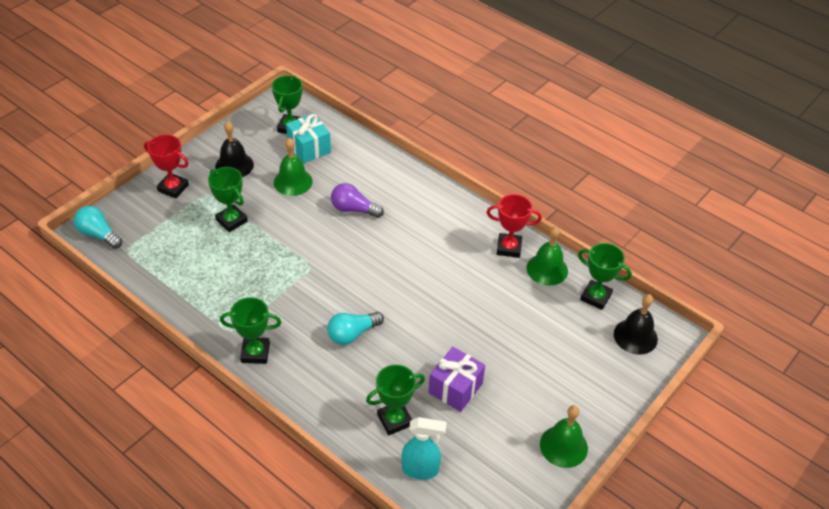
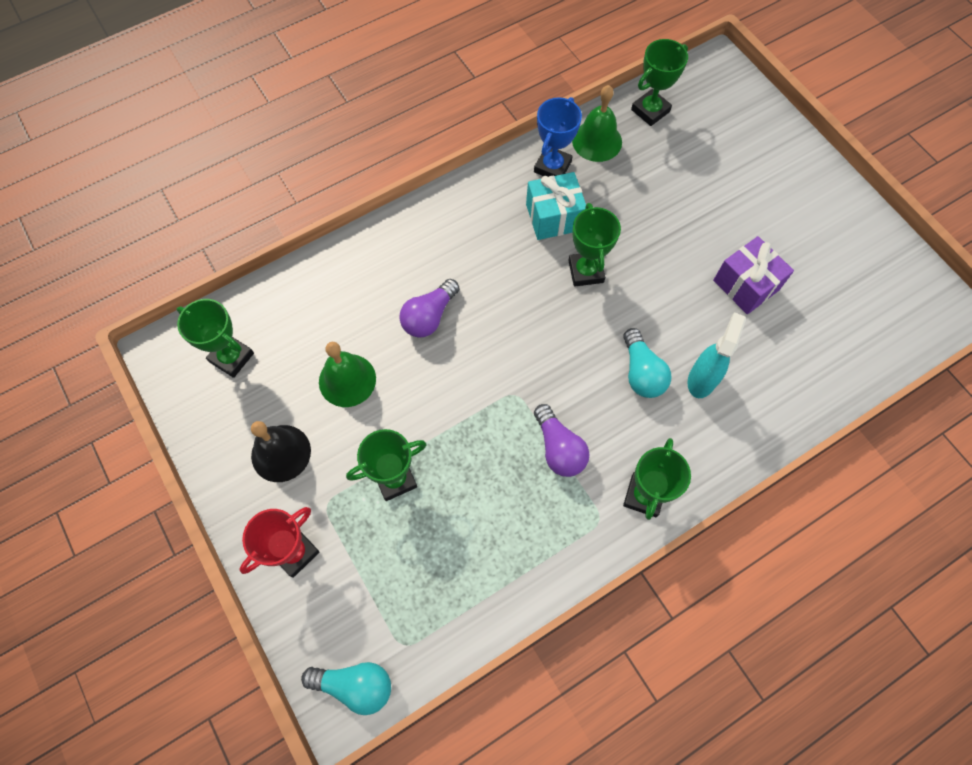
camera: 70 degrees left, 20 degrees up
(98, 234) = (355, 685): turquoise light bulb -> turquoise light bulb turned 135 degrees counterclockwise
(277, 298) = (559, 448): none -> purple light bulb
(309, 148) = (286, 343): turquoise gift -> turquoise gift (554, 217)
(394, 420) = (778, 360): green trophy -> green trophy (586, 271)
(421, 469) = (848, 352): turquoise spray bottle -> turquoise spray bottle (701, 379)
(509, 248) = (552, 167): red trophy -> blue trophy
(563, 446) = (839, 208): green bell -> none
(635, 336) = (713, 96): black bell -> none

